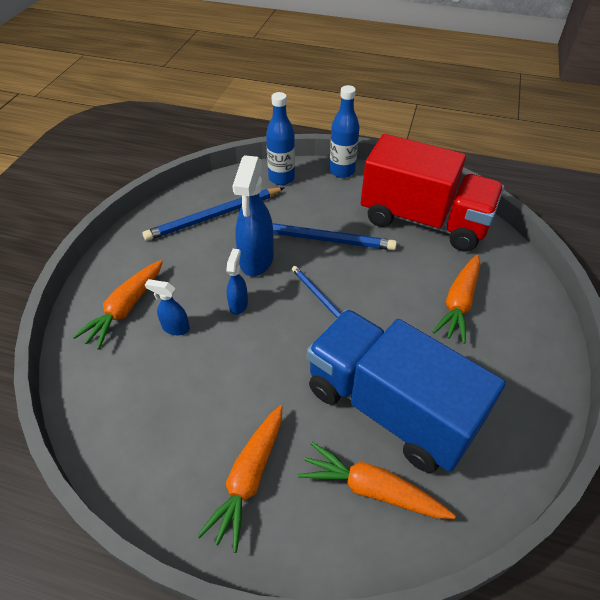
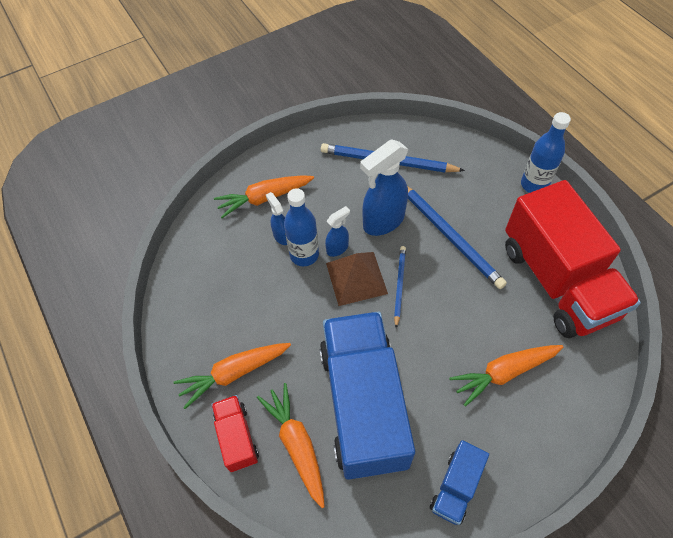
camera: 45 degrees right, 10 degrees up
(279, 316) = (356, 278): none -> brown pyramid
(281, 178) = (473, 159): blue bottle -> blue bottle (304, 255)
(311, 534) = (237, 437): none -> red truck
(519, 409) = (456, 487): none -> blue truck

